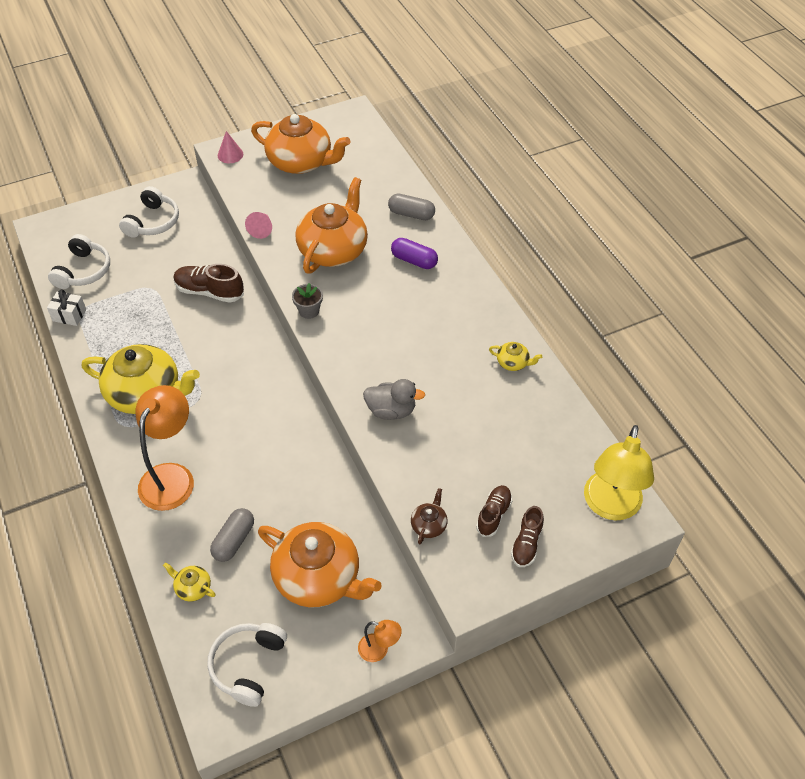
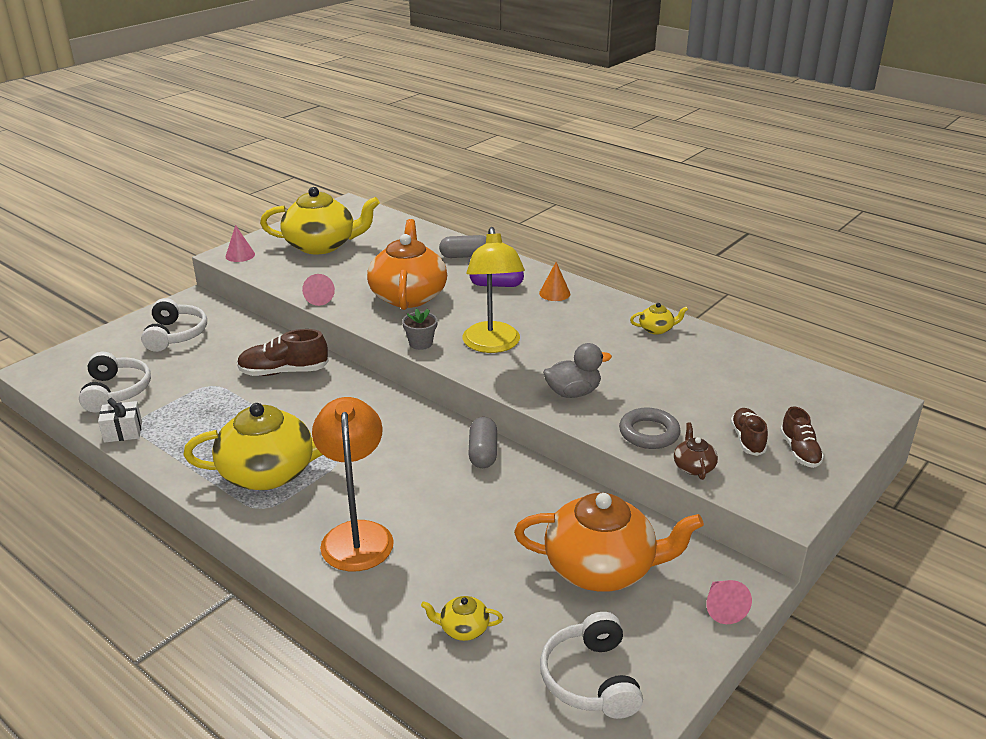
camera: 25 degrees left, 20 degrees down
(234, 540) = (477, 568): grey capsule -> grey capsule (483, 453)
(301, 162) = (321, 245): orange teapot -> yellow teapot
(379, 650) = (722, 608): orange lamp -> pink cone
(420, 476) = (649, 433): none -> grey ring
(456, 288) = (554, 293): none -> orange cone
(610, 506) = (844, 401): yellow lamp -> yellow lamp (492, 345)

